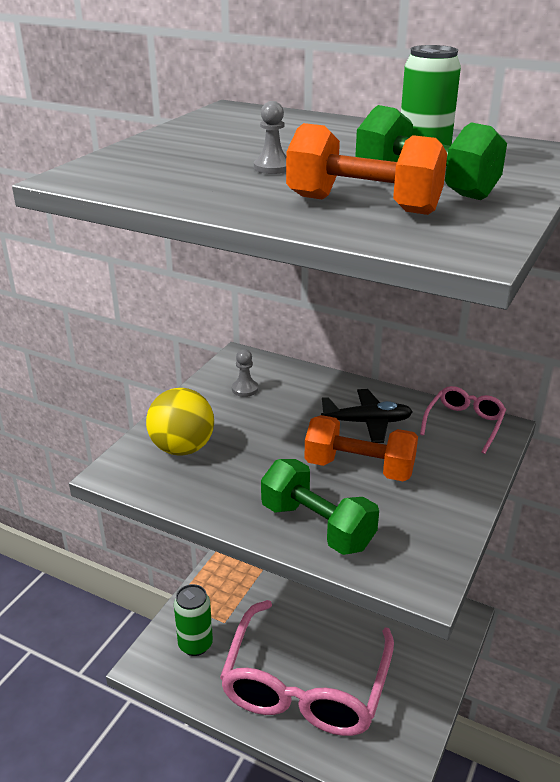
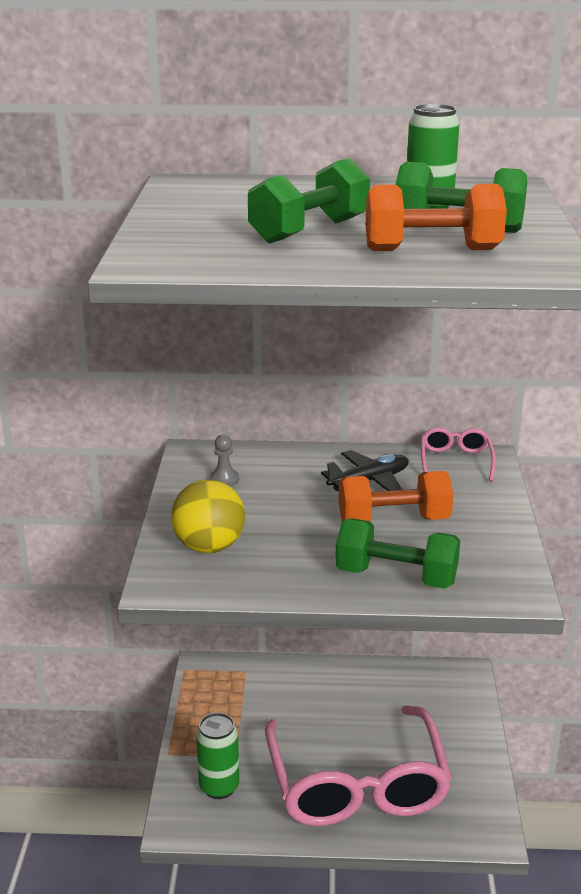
camera: 25 degrees left, 5 degrees down
(272, 168) = (310, 231): grey pawn -> green dumbbell

